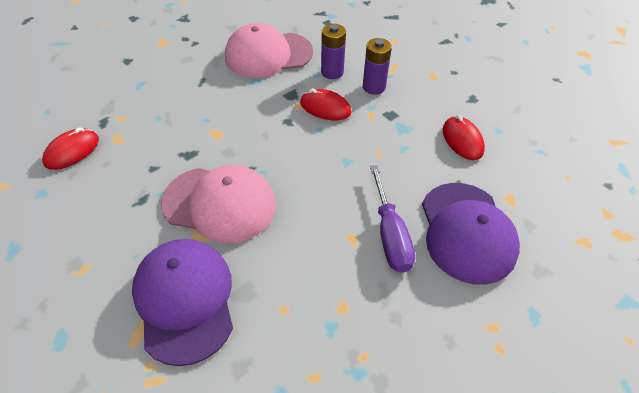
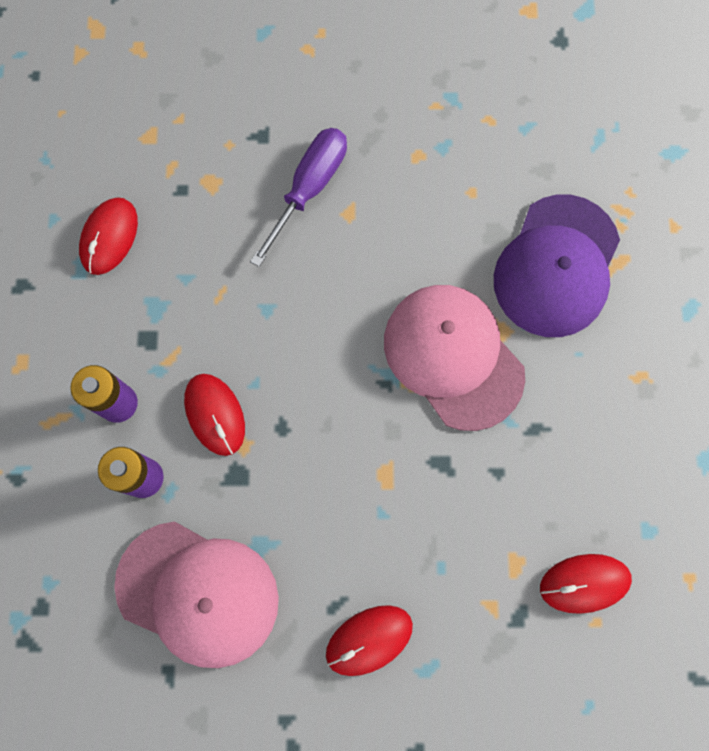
camera: 140 degrees left, 25 degrees up
(176, 79) = (369, 640): none -> red mouse
(467, 232) = (233, 136): purple cap -> none

